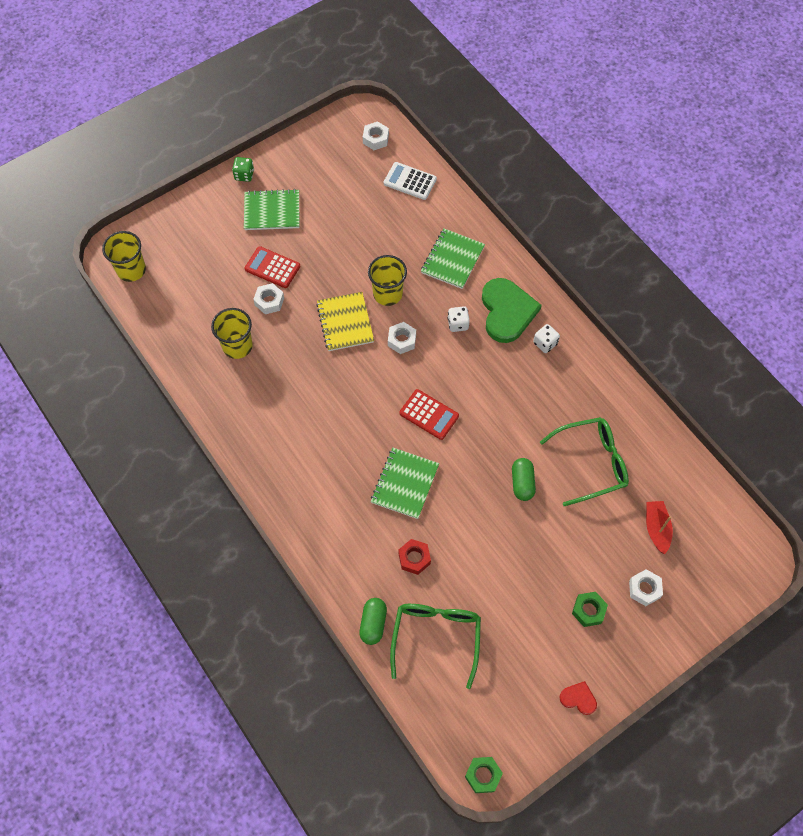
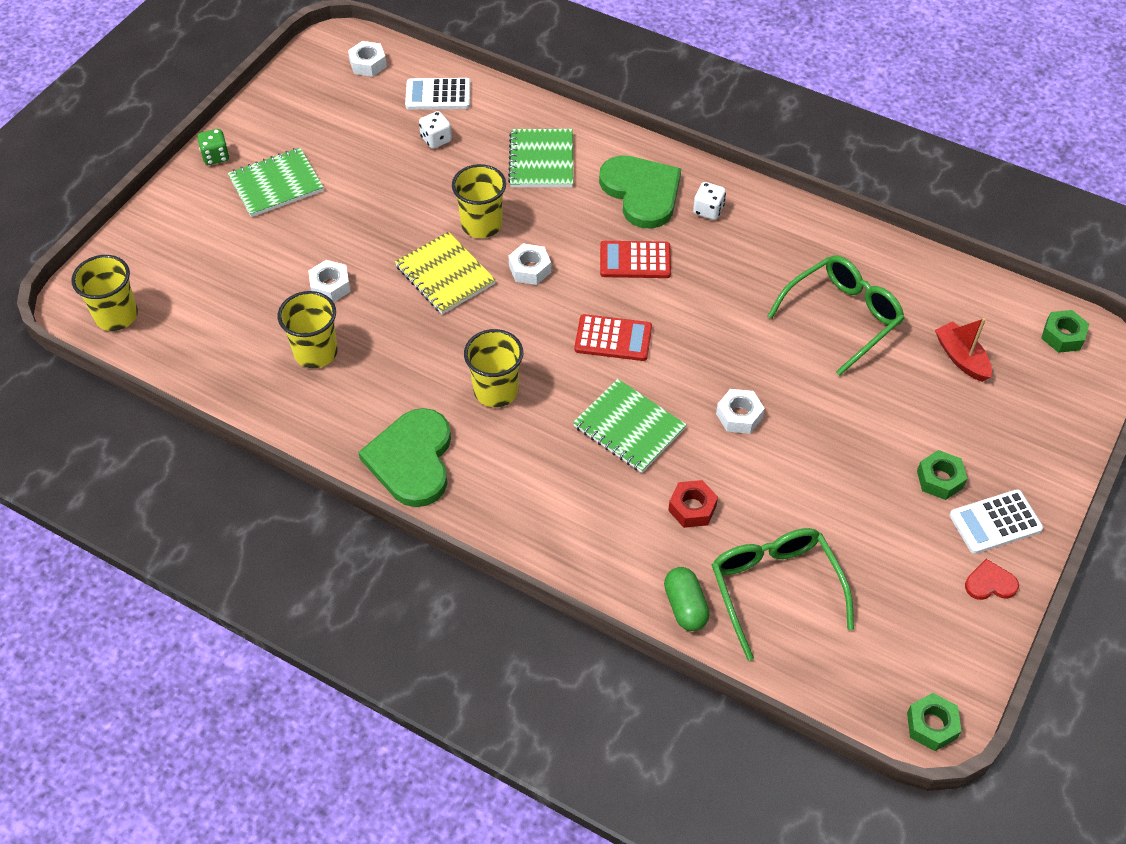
camera: 25 degrees left, 10 degrees down
(258, 447) = (412, 460): none -> green heart
(272, 268) = (313, 247): red calculator -> red calculator (635, 260)
(334, 421) = (496, 390): none -> yellow cup
(404, 484) = (629, 427): green notebook -> green notebook turned 45 degrees counterclockwise
(458, 324) = (589, 227): white dice -> white dice (436, 139)
(522, 483) = (774, 370): green capsule -> none
(608, 658) = (995, 522): none -> white calculator
(644, 589) = (989, 429): white nut -> white nut (739, 416)
(739, 543) = (1062, 336): none -> green nut

